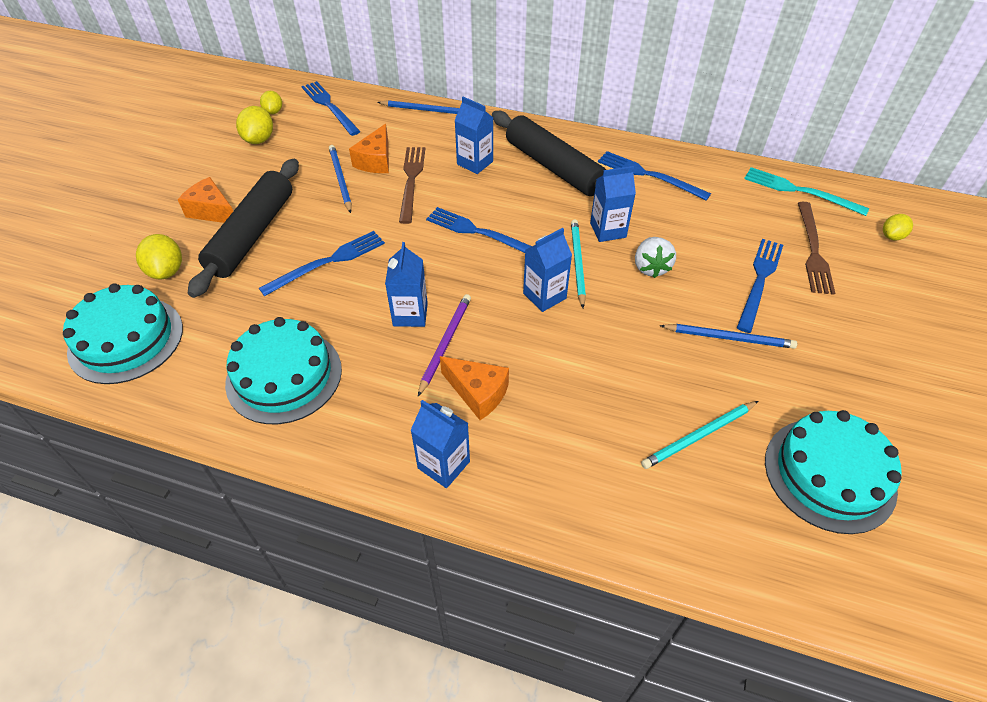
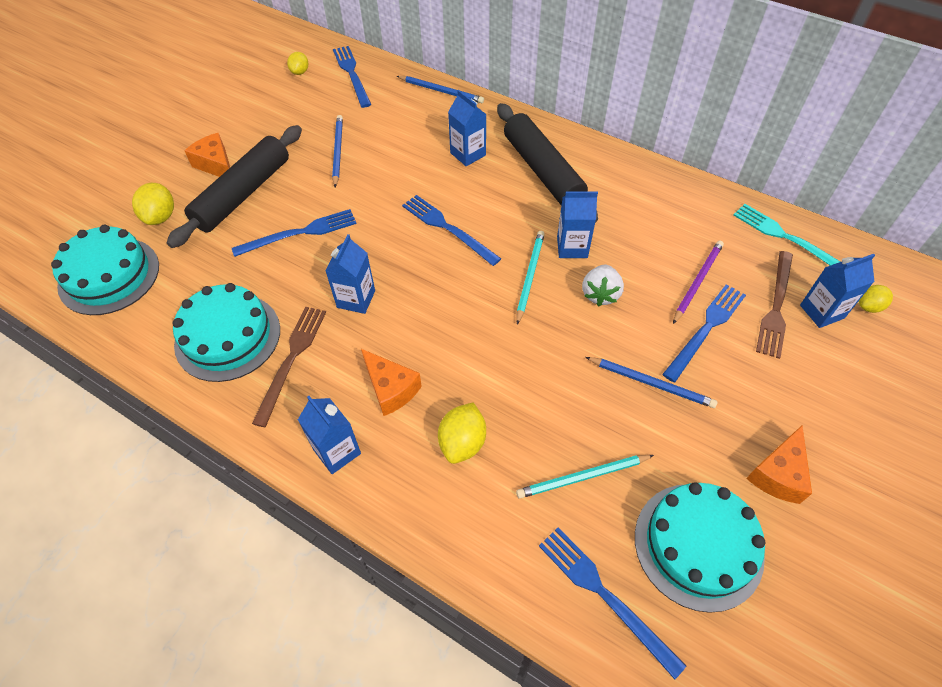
camera: 15 degrees right, 5 degrees up
(259, 139) = (278, 99): yellow lemon -> yellow lemon (462, 442)
(376, 161) = (376, 137): orange cheese -> orange cheese (778, 474)
(411, 180) = (402, 163): brown fork -> brown fork (292, 359)
(445, 343) = (378, 334): purple pencil -> purple pencil (697, 282)
(544, 296) = (486, 304): blue carton -> blue carton (821, 311)
(648, 175) = (634, 195): blue fork -> blue fork (604, 594)

